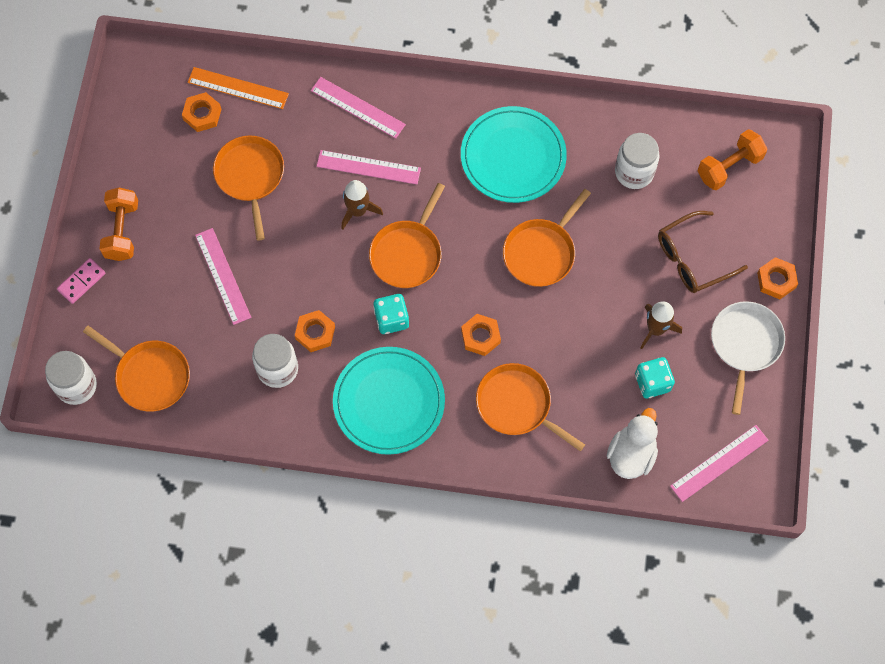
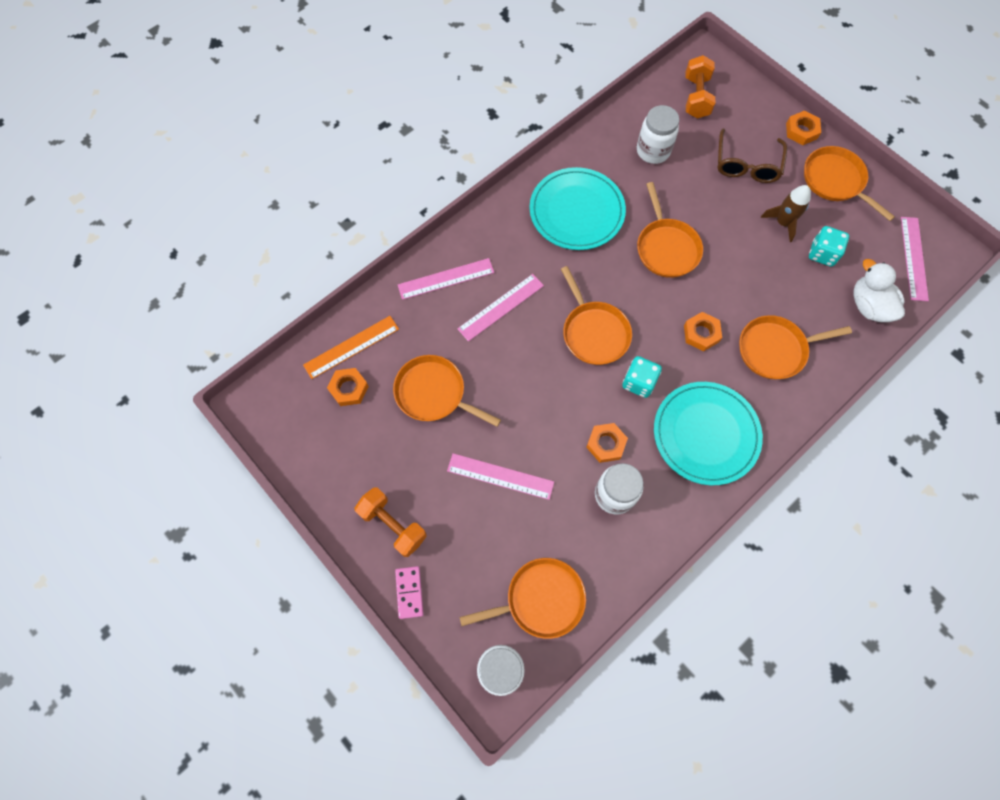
camera: 50 degrees left, 0 degrees up
(358, 211) = (530, 340): brown rocket -> none
(745, 344) = (835, 181): white pan -> orange pan

